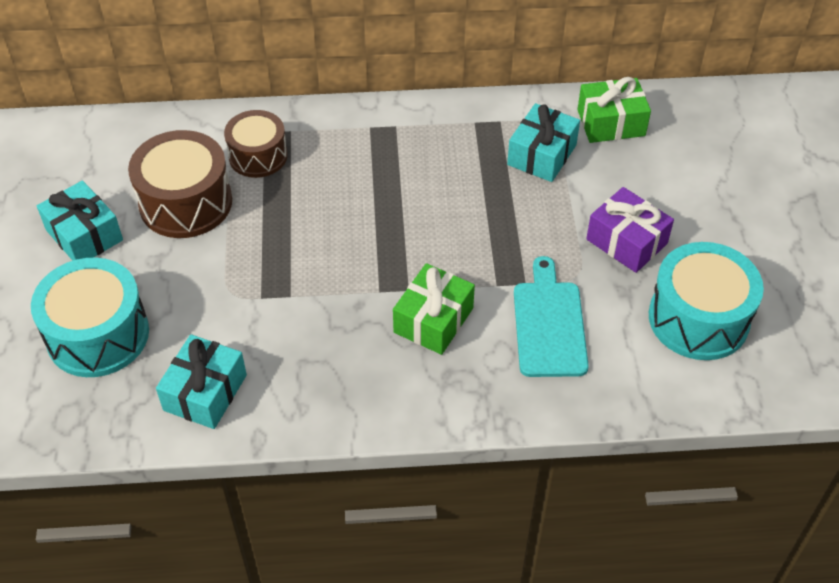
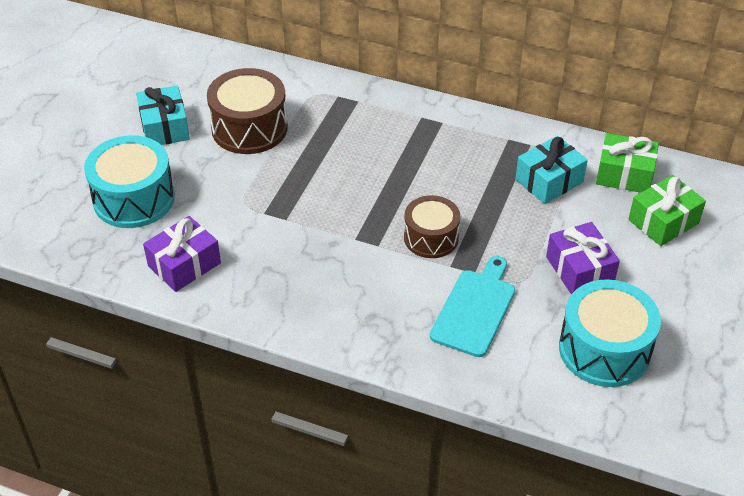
camera: 25 degrees right, 5 degrees down
(205, 392) = (184, 264): turquoise gift -> purple gift
(258, 156) = (322, 111): brown drum -> brown drum (431, 238)
(433, 320) = (384, 274): green gift -> green gift (663, 221)

